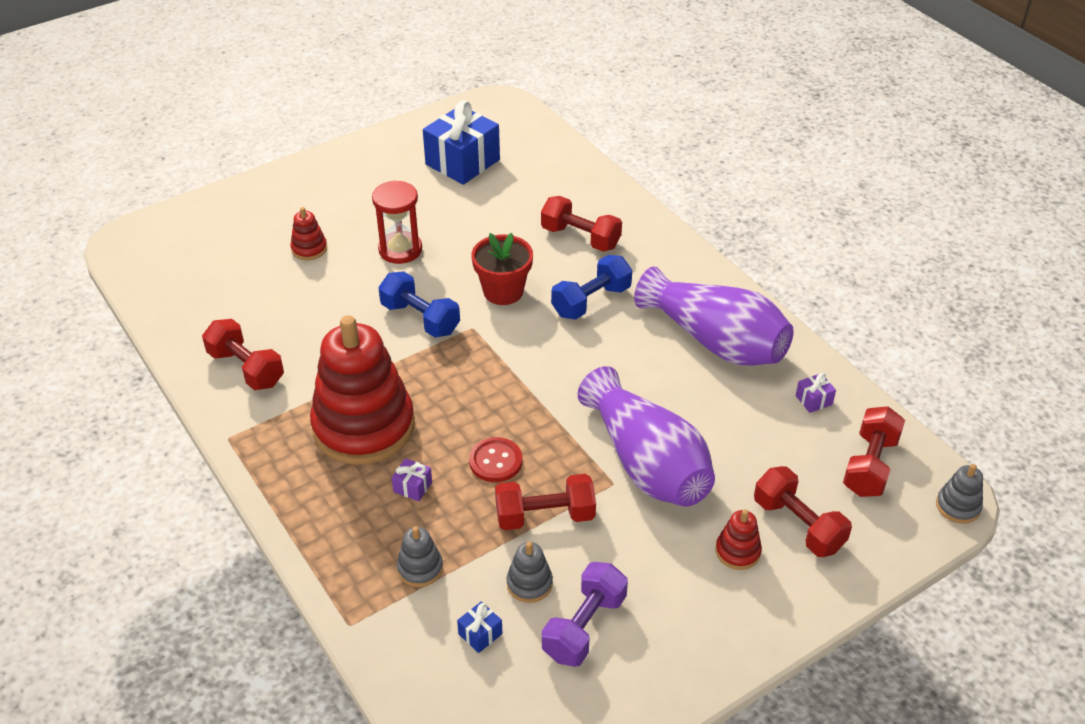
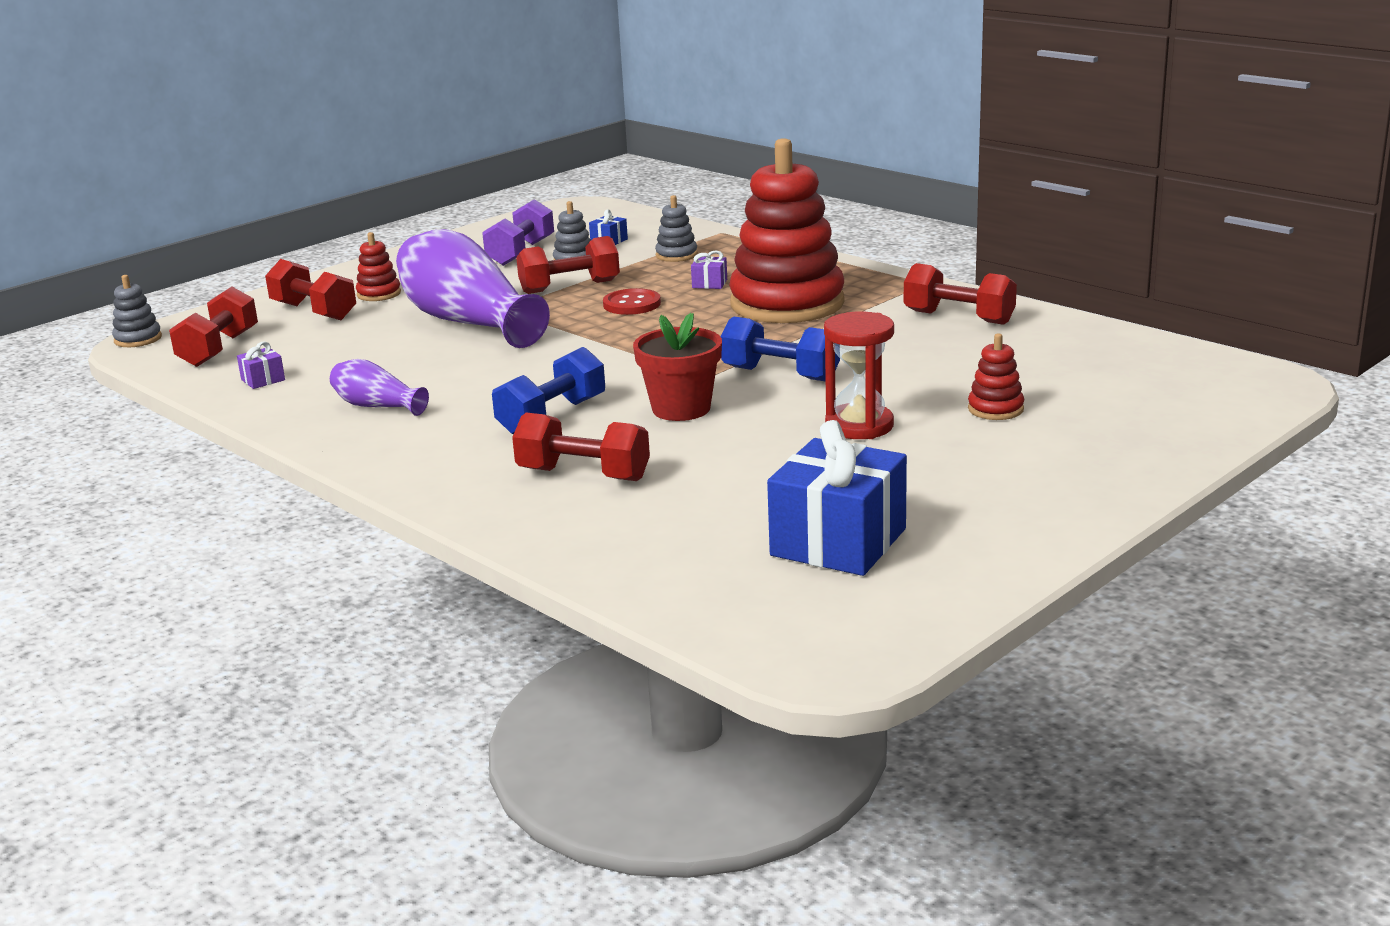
camera: 170 degrees right, 20 degrees down
(715, 341) = (377, 406): purple vase -> purple vase, size x0.47

